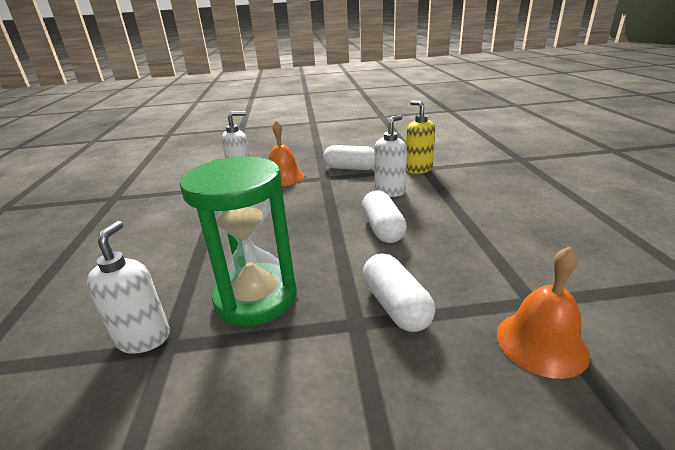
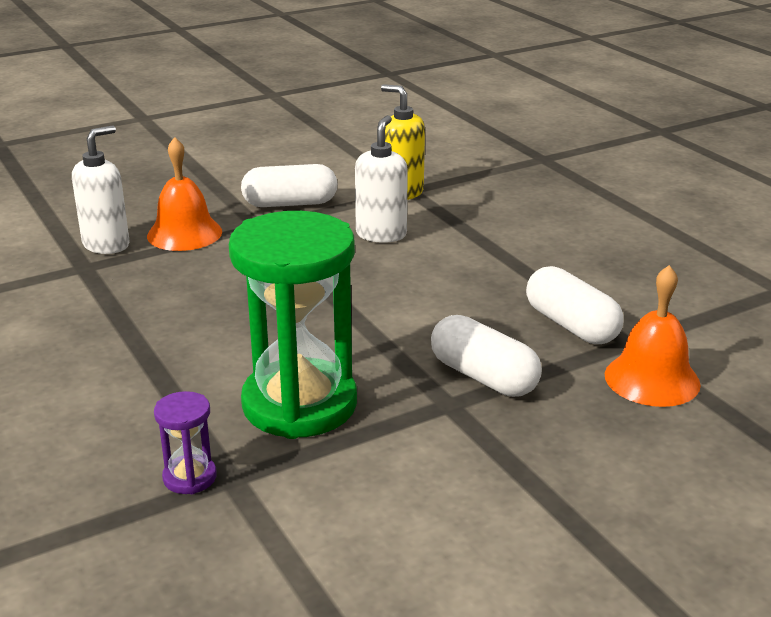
camera: 25 degrees left, 0 degrees up
(144, 338) = (190, 477): white soap dispenser -> purple hourglass
(383, 229) = (407, 290): white capsule -> white capsule (571, 325)

